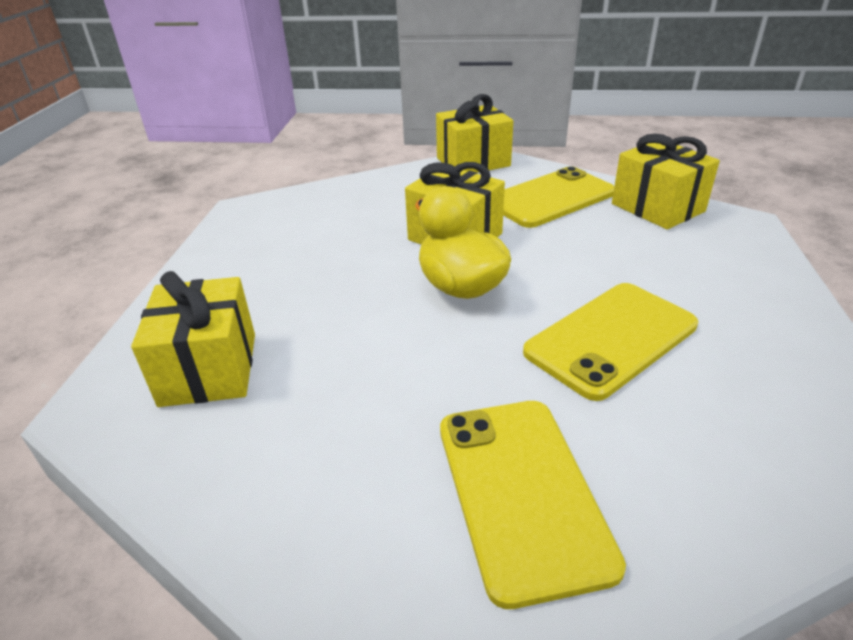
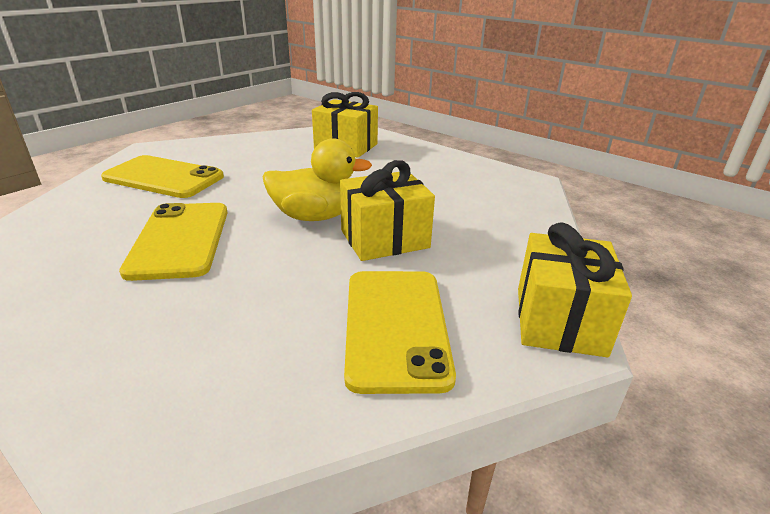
camera: 120 degrees right, 5 degrees down
(657, 208) = (270, 402): yellow gift -> none

